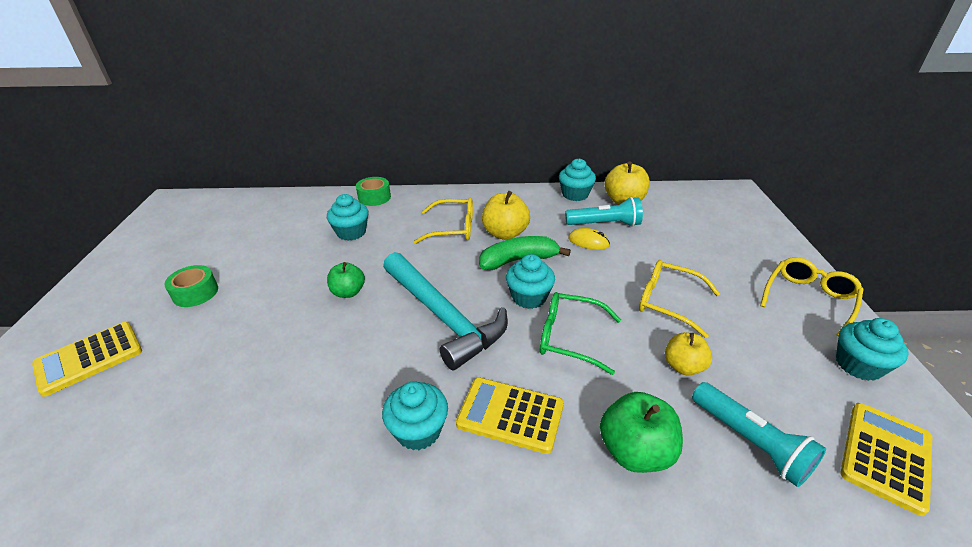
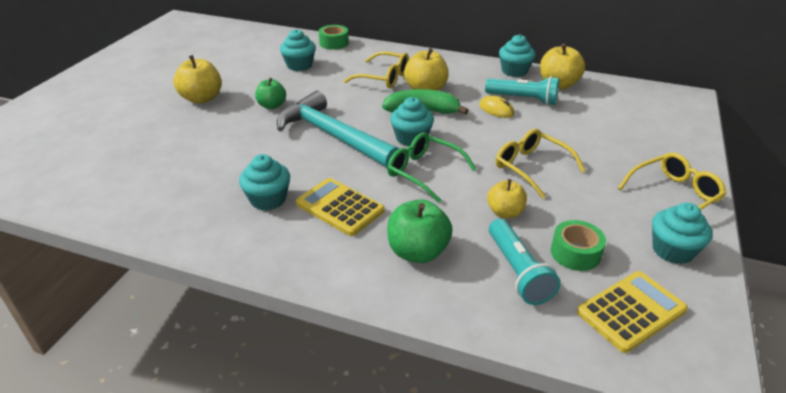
camera: 20 degrees right, 0 degrees up
(89, 358) = (83, 109): yellow calculator -> none
(195, 293) = (166, 84): green tape -> green tape (575, 253)
(254, 303) = (202, 98): none -> yellow apple
(442, 316) = (333, 136): turquoise hammer -> turquoise hammer turned 150 degrees clockwise

